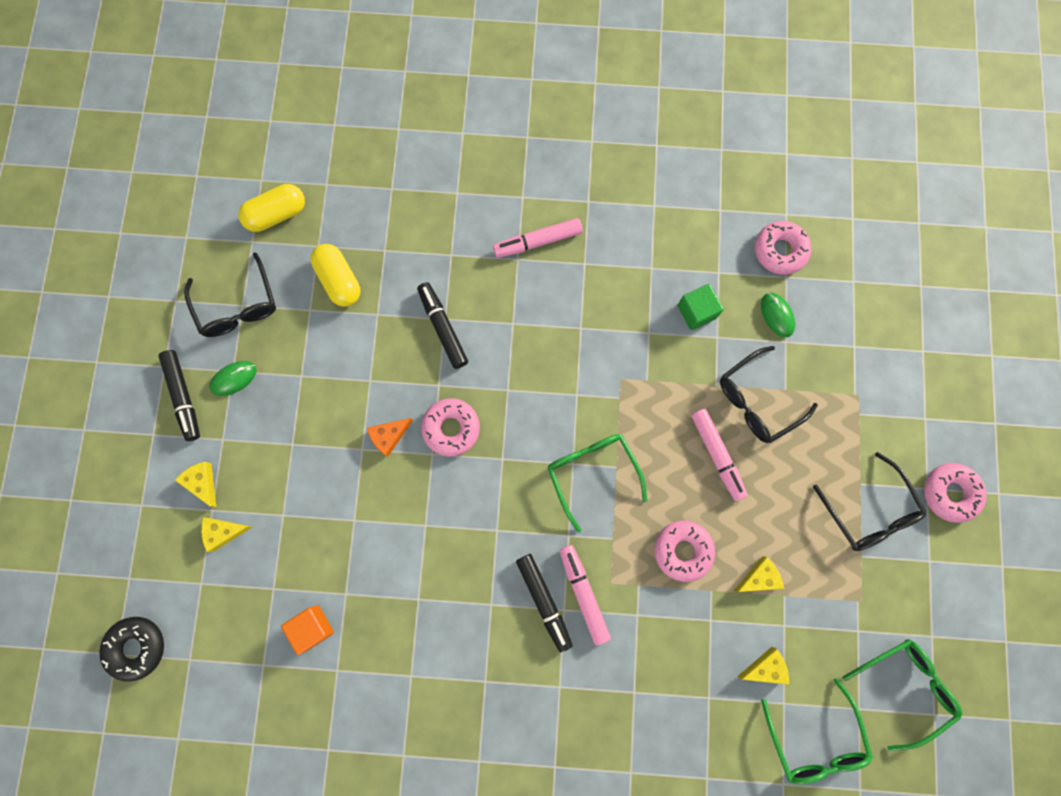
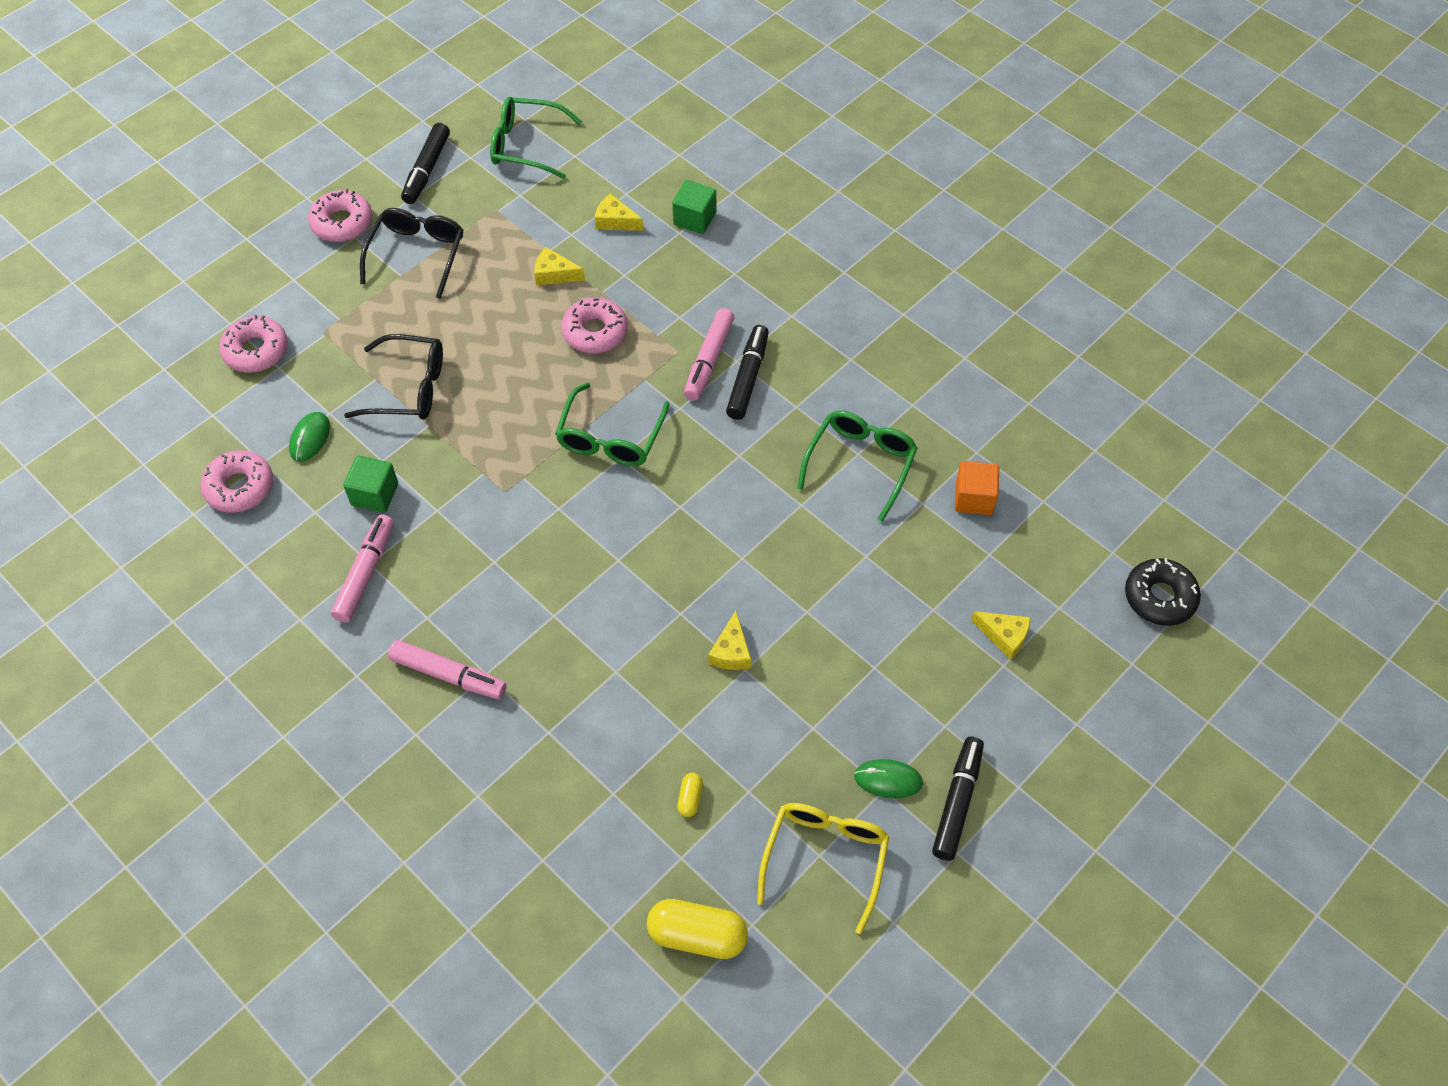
camera: 140 degrees left, 20 degrees down
(202, 482) = (995, 698): yellow cheese -> yellow cheese (731, 651)
(237, 306) = (825, 859): black glasses -> yellow glasses
(339, 280) = (690, 798): yellow capsule -> yellow capsule, size x0.47
(389, 436) = (770, 603): orange cheese -> none
(443, 328) = (626, 664): black marker -> black marker (427, 170)
(451, 428) = (703, 566): pink donut -> pink donut (256, 351)
(710, 723) = (694, 219): none -> green cube
(717, 455) = (489, 375): pink marker -> pink marker (365, 573)
(814, 738) = (627, 162): green glasses -> green glasses (860, 464)

